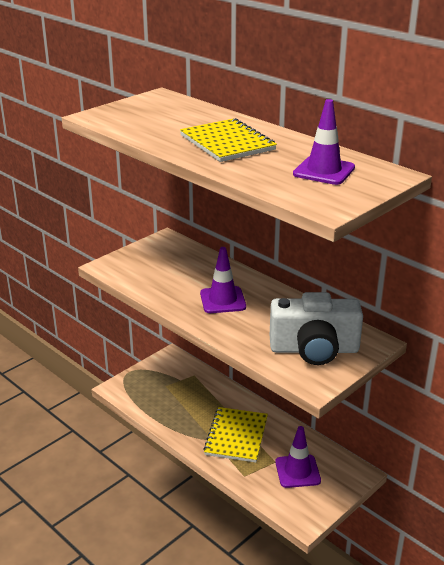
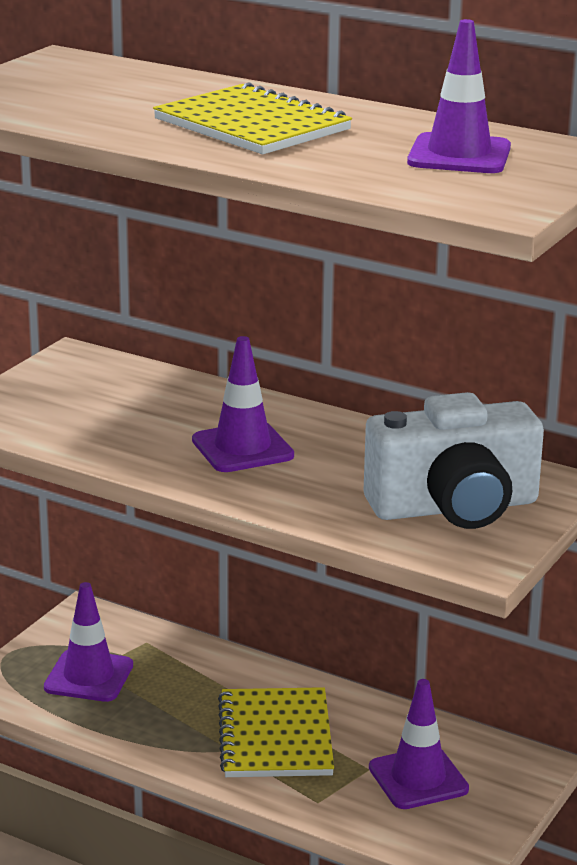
camera: 15 degrees left, 5 degrees down
(161, 389) = (89, 676): none -> purple traffic cone

